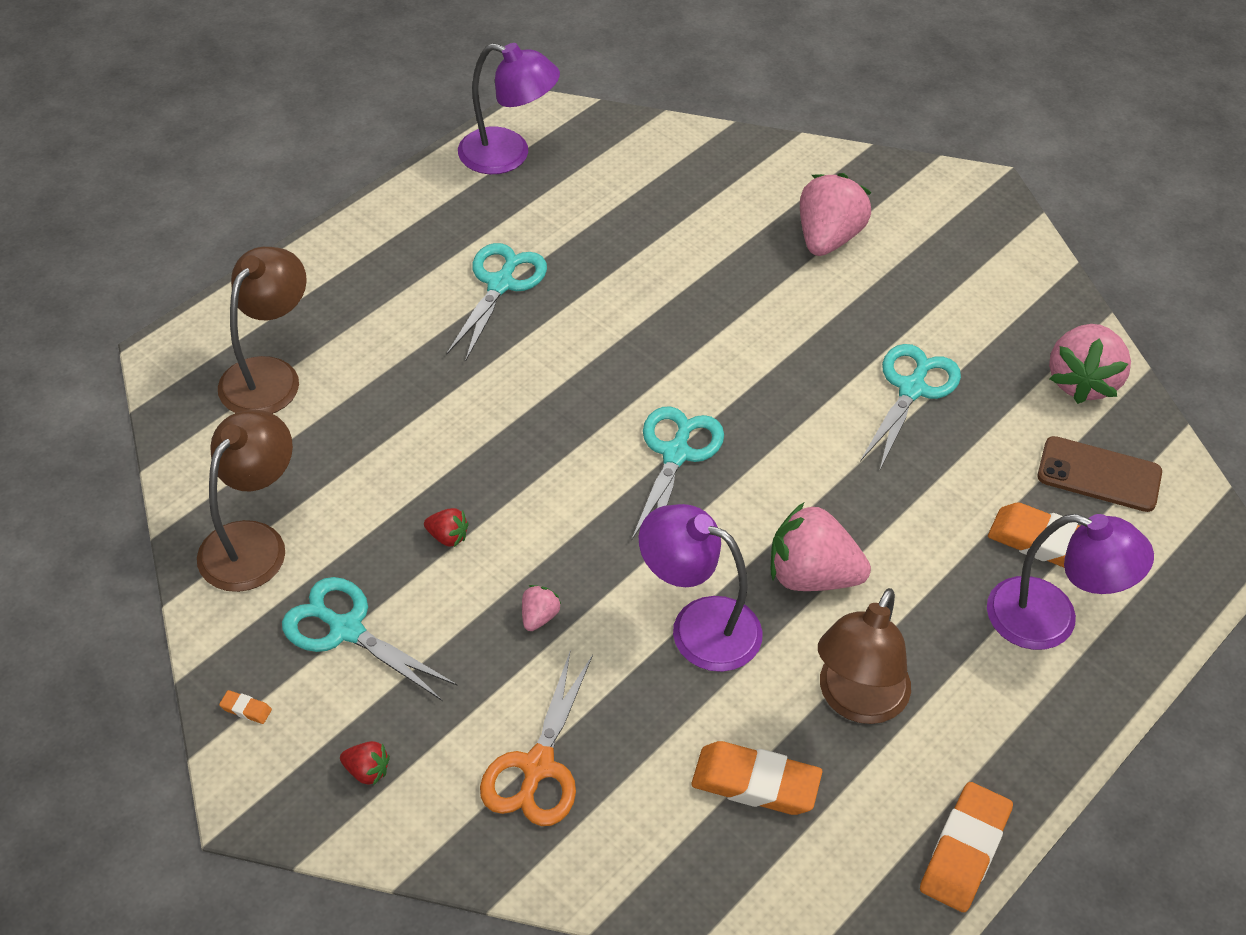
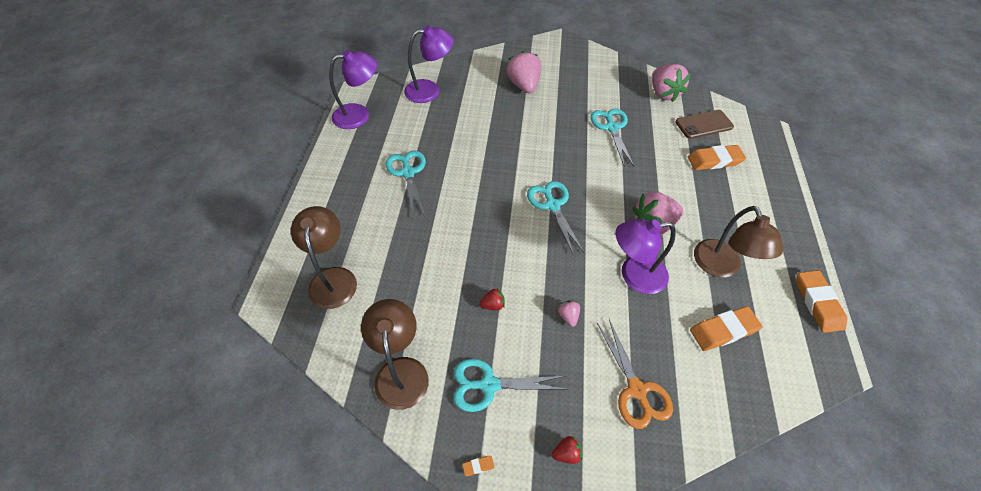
camera: 35 degrees left, 5 degrees up
(1050, 619) = (746, 189): purple lamp -> purple lamp (430, 90)

